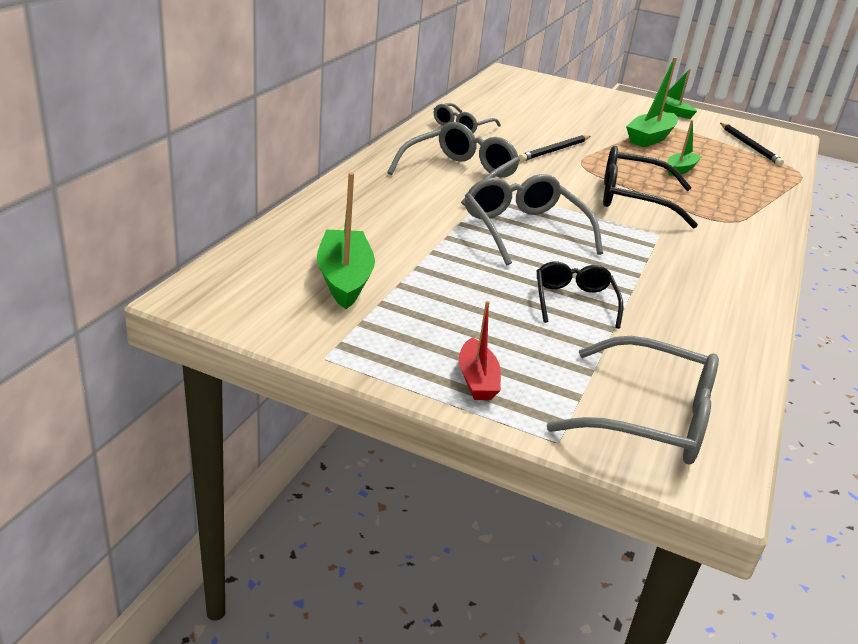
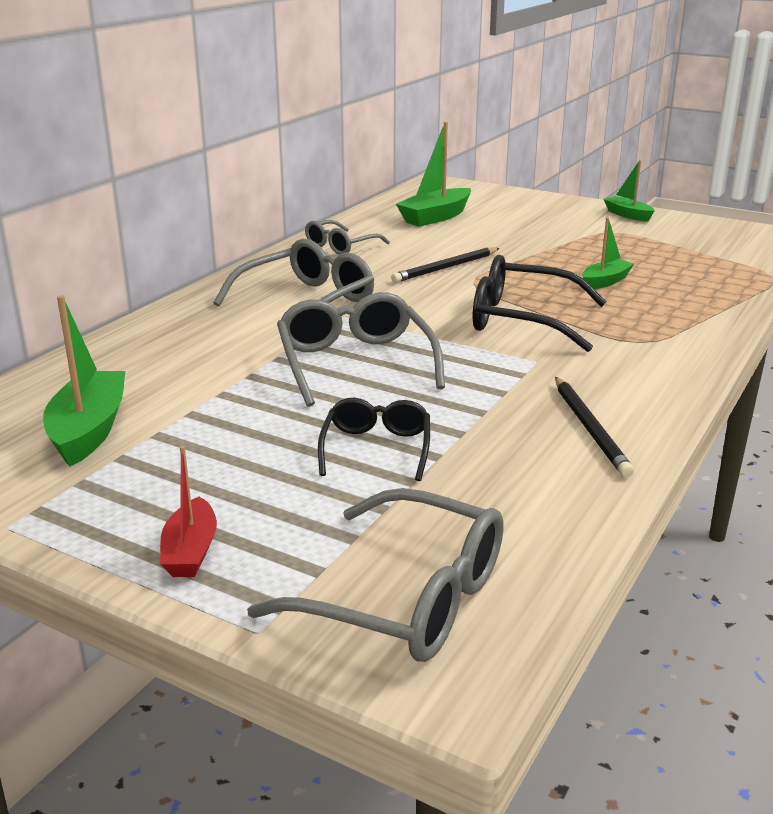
camera: 10 degrees right, 5 degrees down
(650, 138) = (582, 247): green boat -> green boat (435, 217)
(749, 146) = (715, 249): black pencil -> black pencil (590, 428)

